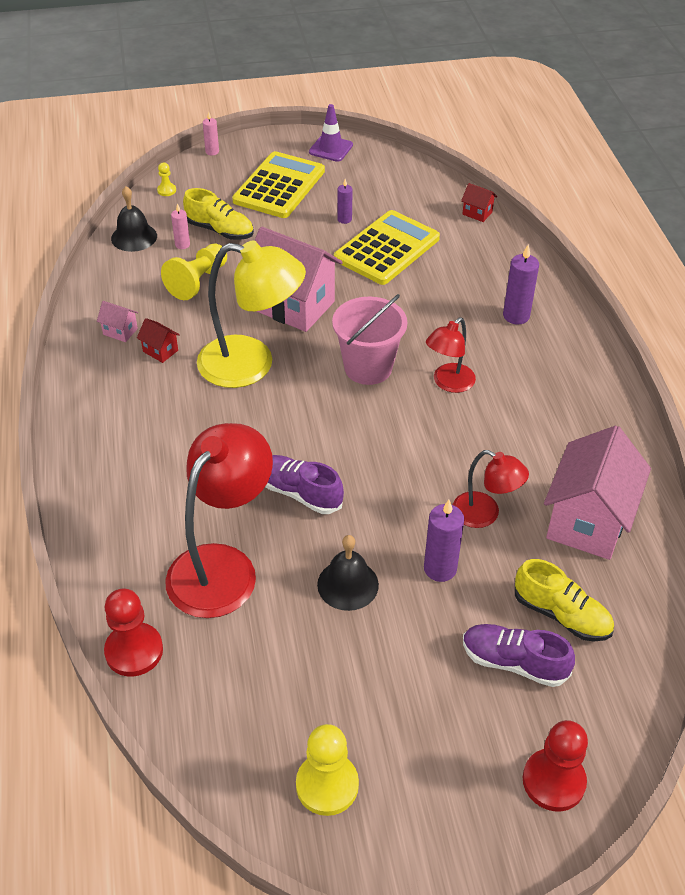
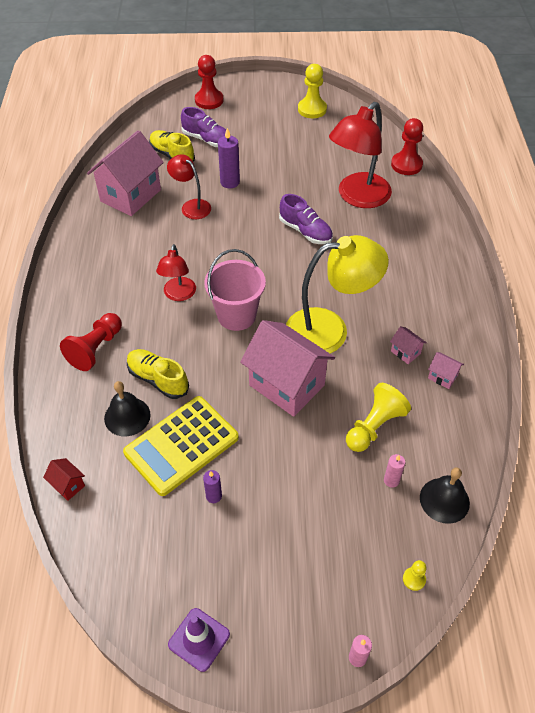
camera: 170 degrees left, 5 degrees up
(160, 351) = (405, 352): red house -> pink house
(220, 230) = (351, 497): yellow shoe -> yellow shoe (158, 379)
(251, 364) = (329, 330): yellow lamp -> yellow lamp turned 150 degrees clockwise
(279, 186) = (277, 567): yellow calculator -> none
(348, 584) = (285, 181): black bell -> black bell (127, 416)
(448, 383) = (178, 295): red lamp -> red lamp turned 135 degrees clockwise
(516, 316) = (96, 349): purple candle -> red pawn

